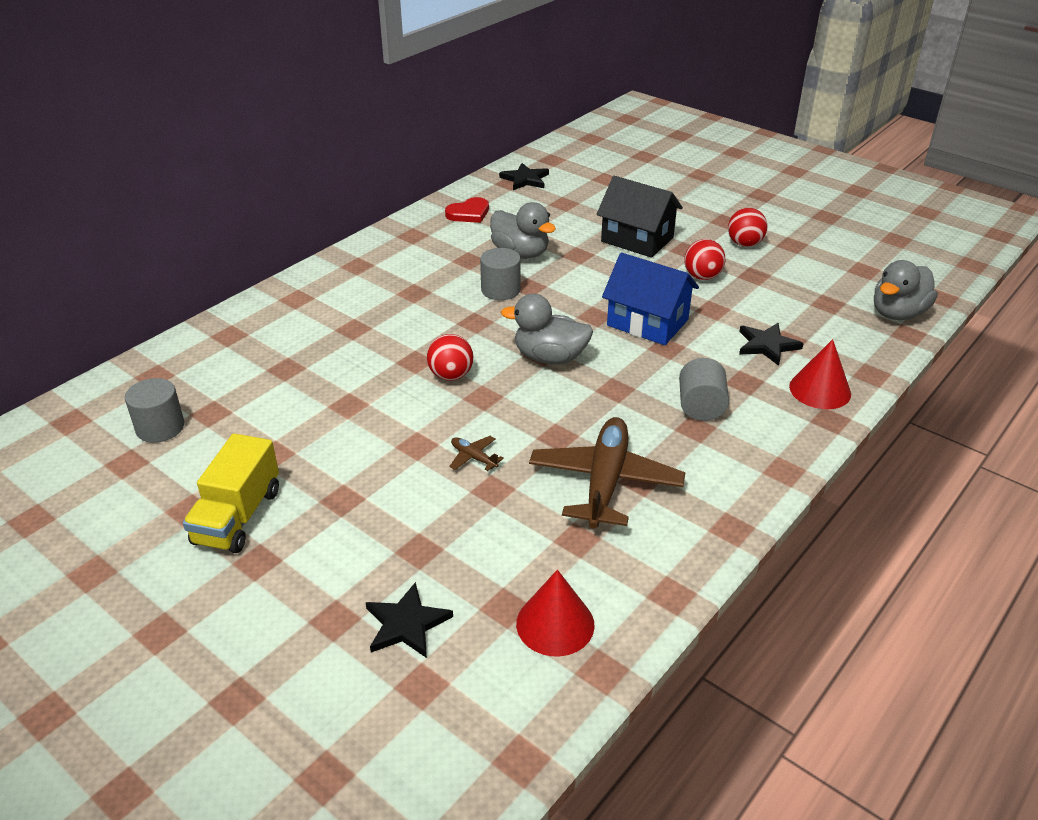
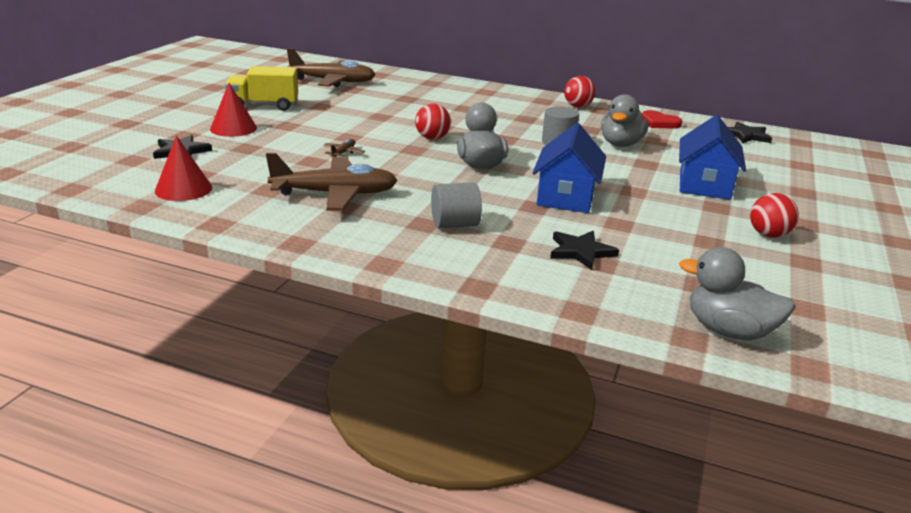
camera: 70 degrees right, 10 degrees down
(160, 427) = (333, 82): grey cylinder -> brown plane
(637, 240) = (704, 184): black house -> blue house
(702, 276) = (673, 216): red ball -> red ball (577, 106)
(820, 390) = (525, 280): red cone -> red cone (233, 128)

